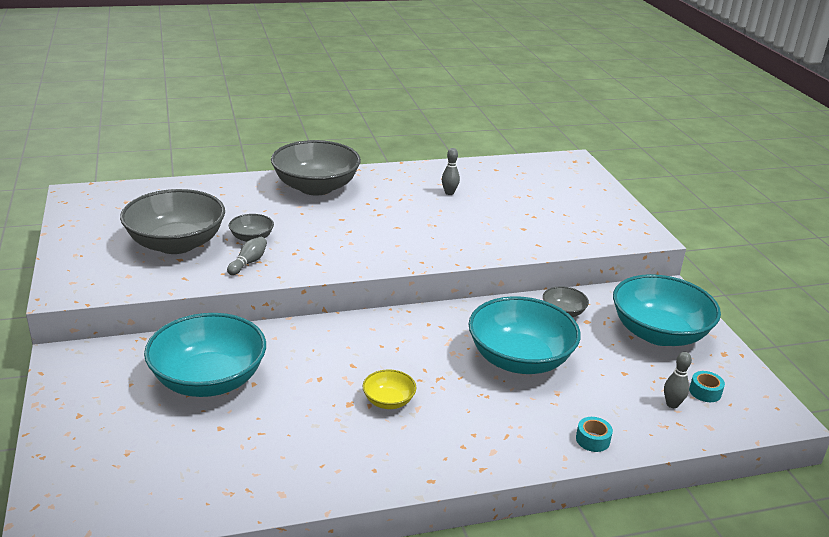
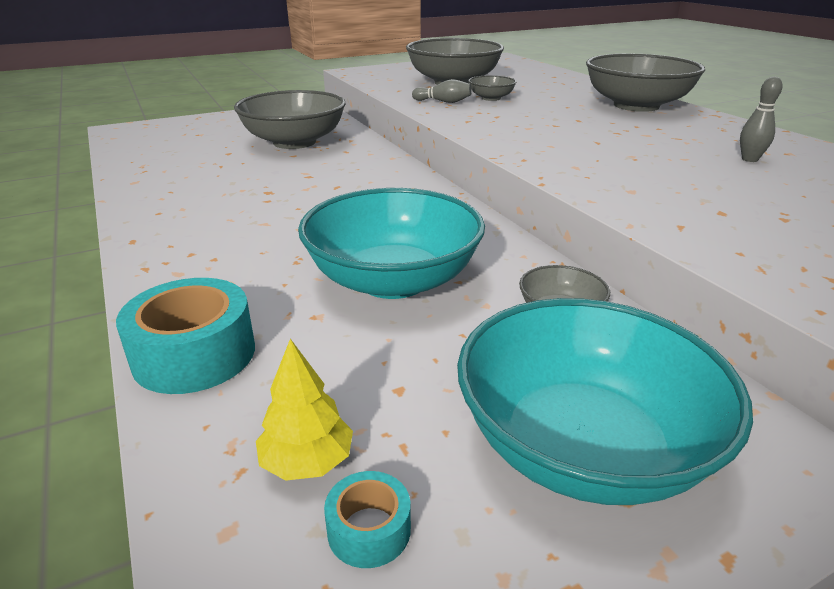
camera: 80 degrees right, 0 degrees up
(209, 380) = (294, 142): turquoise bowl -> grey bowl
(388, 401) = (275, 208): yellow bowl -> none
(592, 440) = (194, 354): turquoise tape -> turquoise tape, size x2.00
(672, 404) = (307, 462): grey bowling pin -> yellow tree

